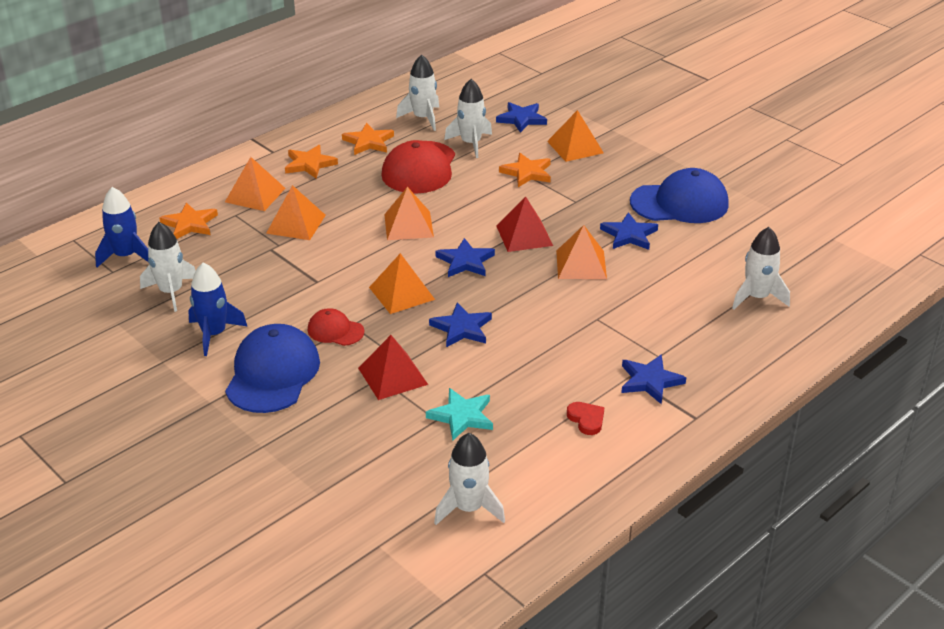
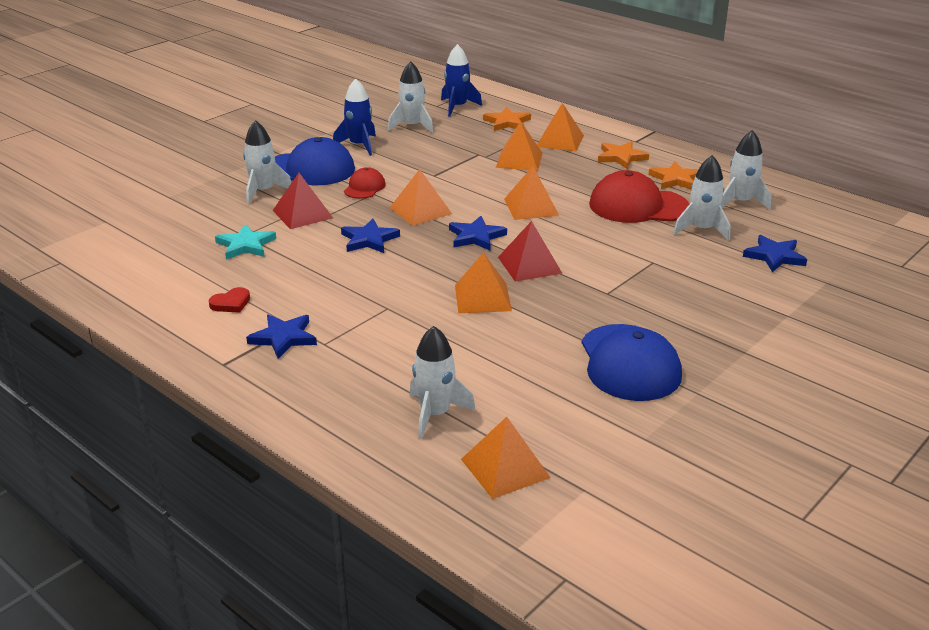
camera: 85 degrees right, 5 degrees down
(468, 508) = (133, 253): white rocket -> white rocket (263, 191)
(527, 173) = (655, 263): orange star -> none
(575, 147) = (729, 291): orange pyramid -> orange pyramid (505, 468)
(629, 235) = (547, 327): blue star -> none

